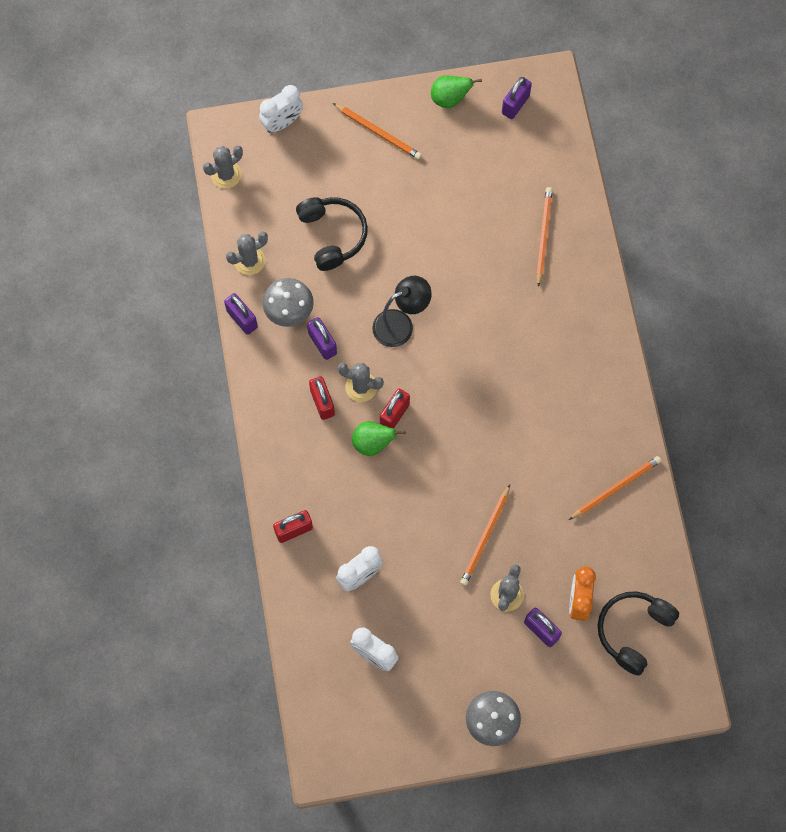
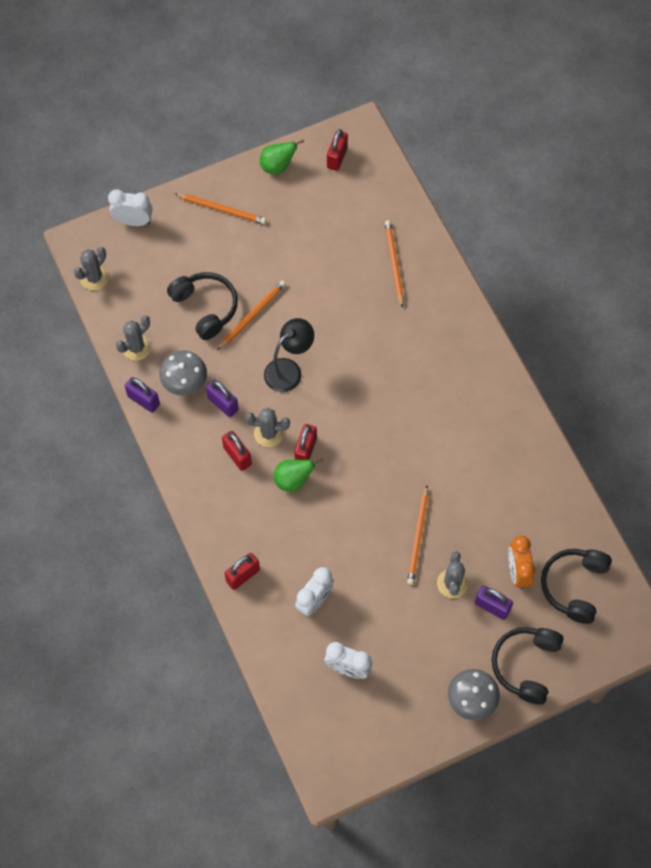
camera: 15 degrees left, 5 degrees down
(282, 123) = (133, 221): white clock -> white clock turned 120 degrees counterclockwise
(515, 105) = (337, 158): purple padlock -> red padlock
(559, 701) = (526, 665): none -> black headphones
(616, 488) = (521, 465): orange pencil -> orange pencil (252, 315)

